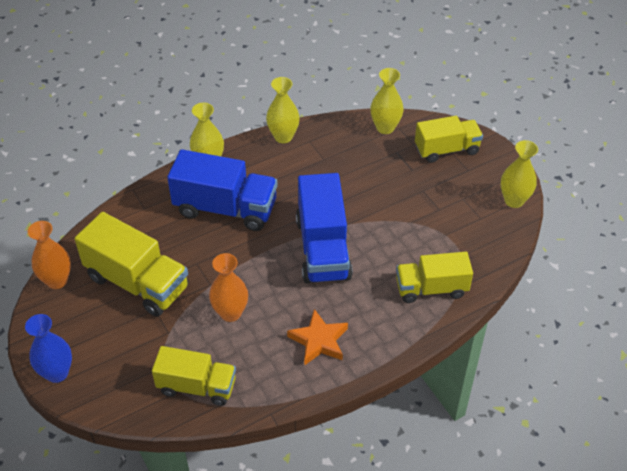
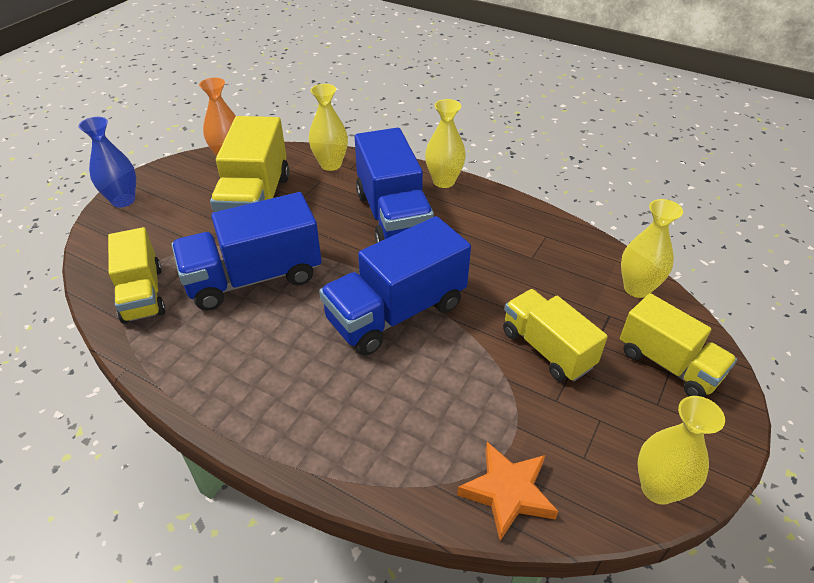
camera: 60 degrees right, 5 degrees down
(230, 313) = (254, 278): orange vase -> blue truck
(283, 137) = (531, 214): yellow vase -> yellow vase (330, 164)
(319, 340) = (254, 367): orange star -> orange star (508, 492)
(431, 288) = (409, 450): yellow truck -> yellow truck (547, 349)

